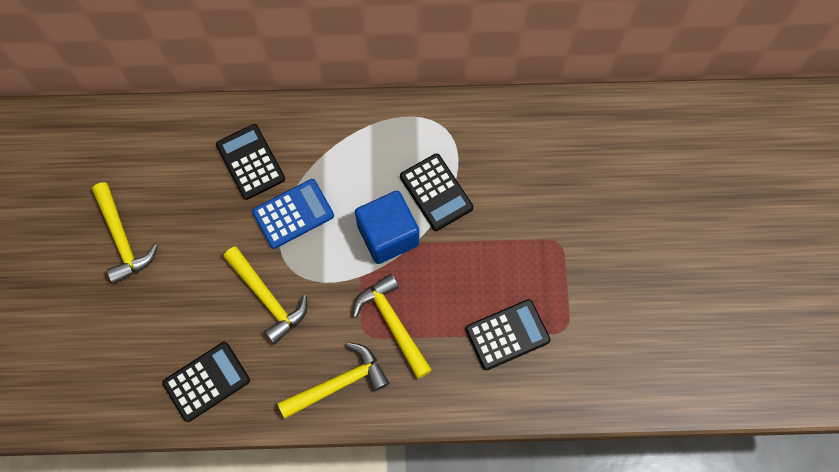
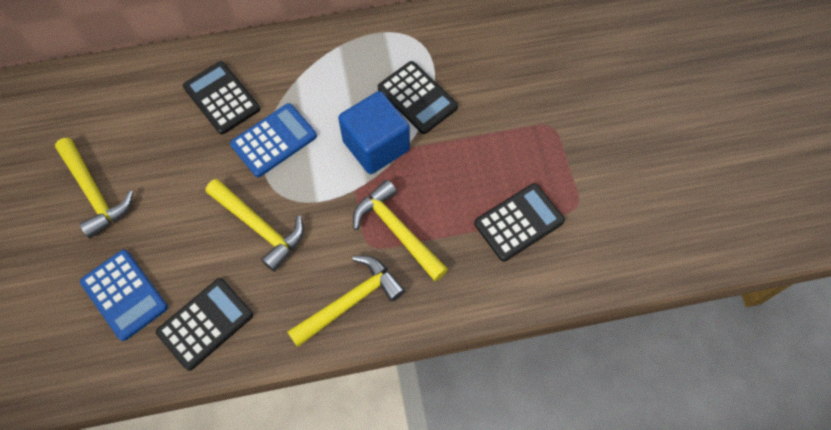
camera: 10 degrees left, 5 degrees down
(138, 342) = (124, 295): none -> blue calculator

